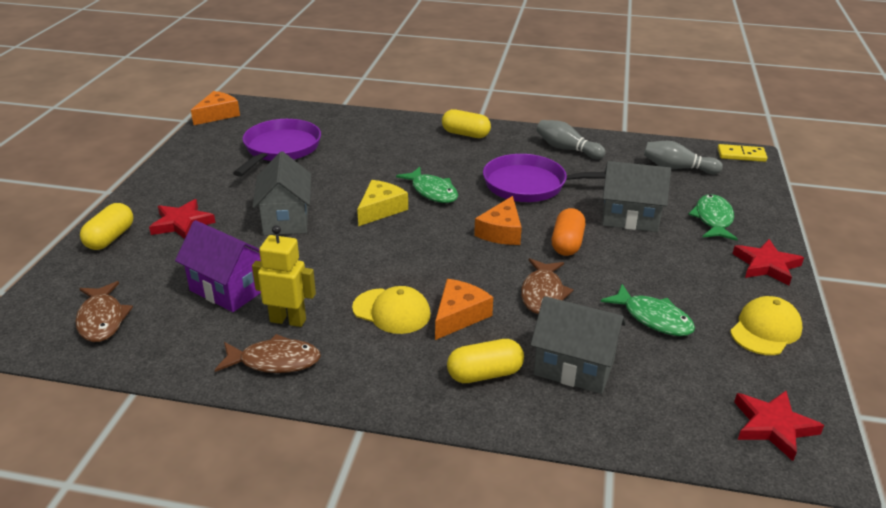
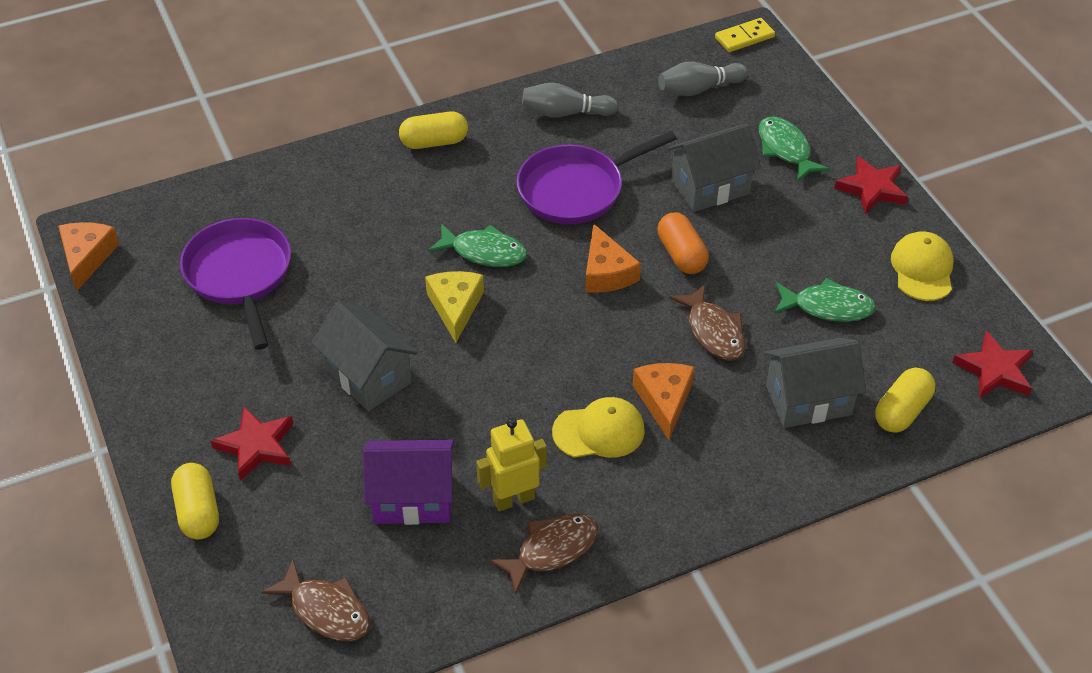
camera: 35 degrees left, 15 degrees up
(485, 374) = (744, 451): yellow capsule -> yellow capsule (902, 411)

